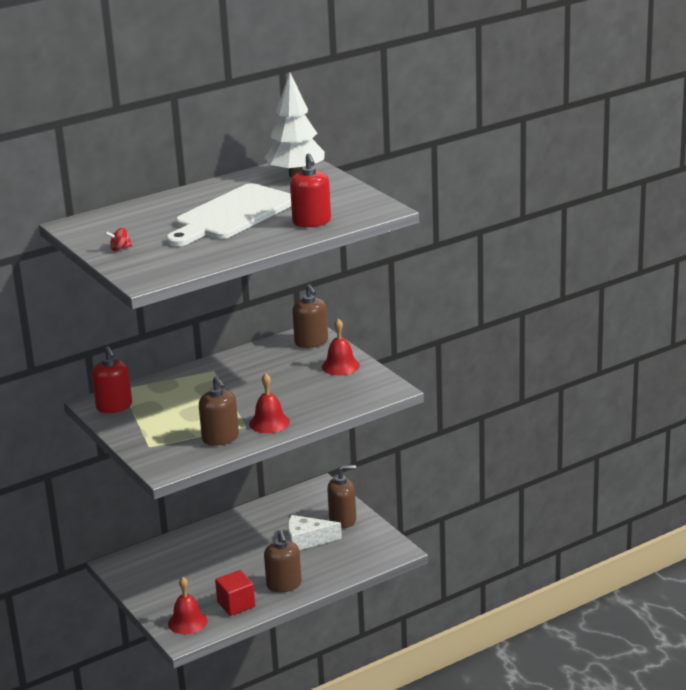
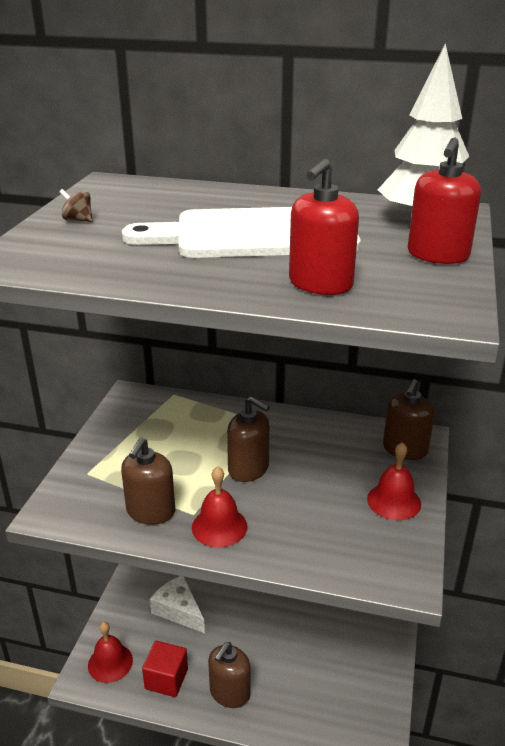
camera: 45 degrees right, 5 degrees up
(114, 406) = (138, 408): red soap dispenser -> red soap dispenser (437, 255)
(120, 248) = (78, 220): red spinning top -> brown spinning top
(307, 540) = (312, 653): white cheese -> white cheese (178, 610)
(343, 519) = (371, 655): brown soap dispenser -> brown soap dispenser (248, 469)

